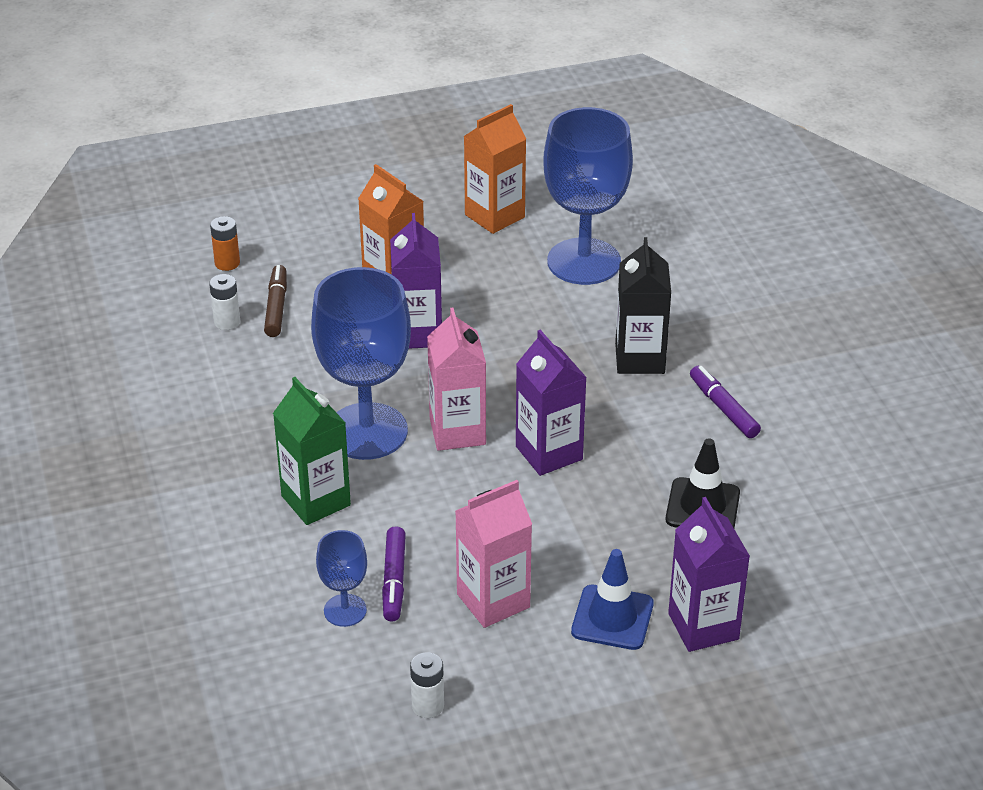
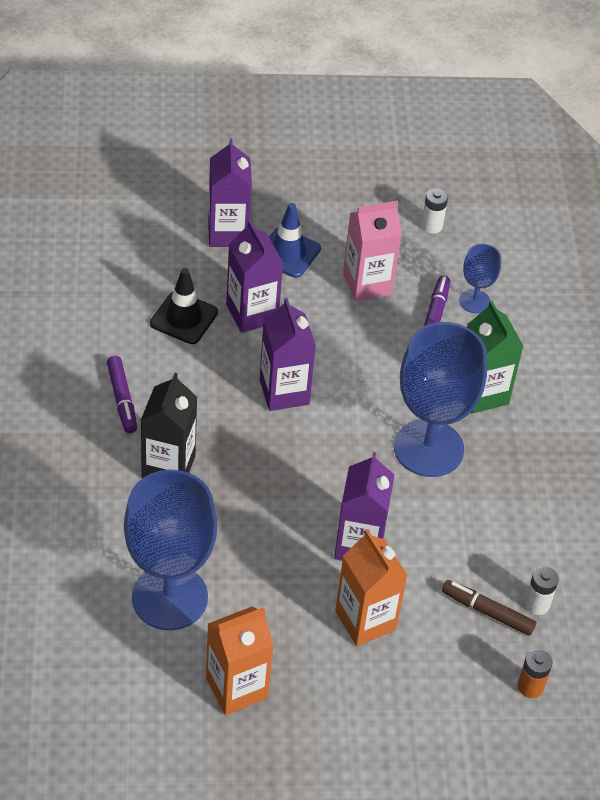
camera: 170 degrees left, 10 degrees up
(276, 307) = (487, 612): brown marker -> brown marker turned 105 degrees clockwise
(457, 431) = (352, 430): pink carton -> none
(624, 530) = (252, 313): none -> purple carton

